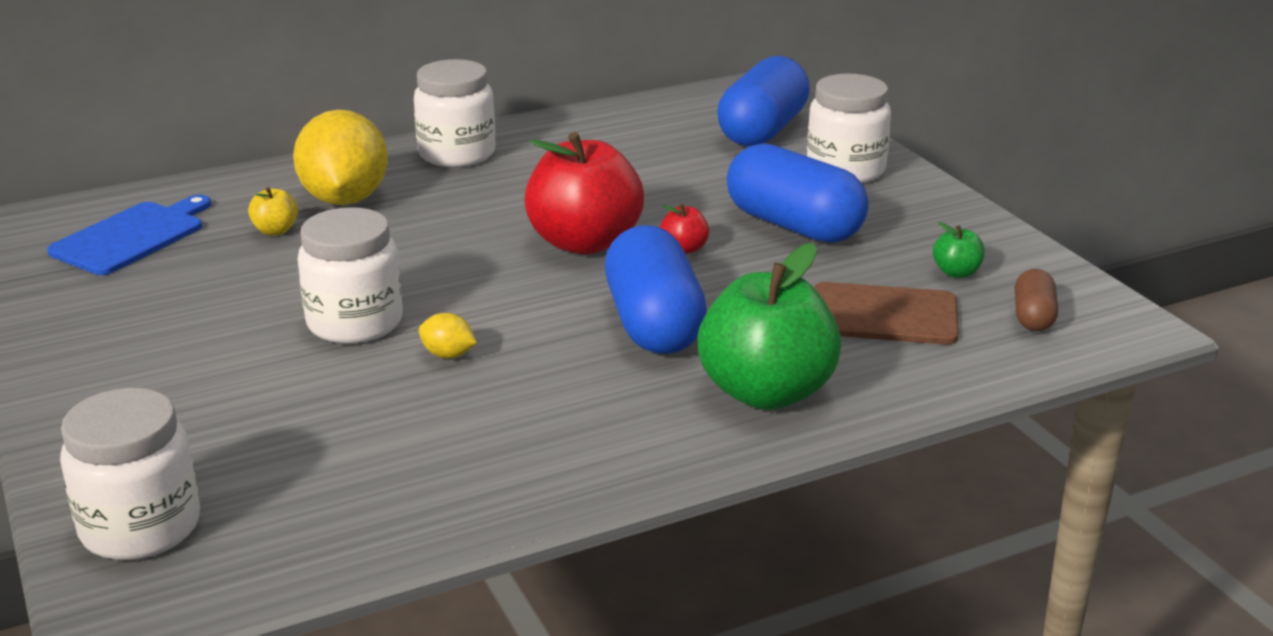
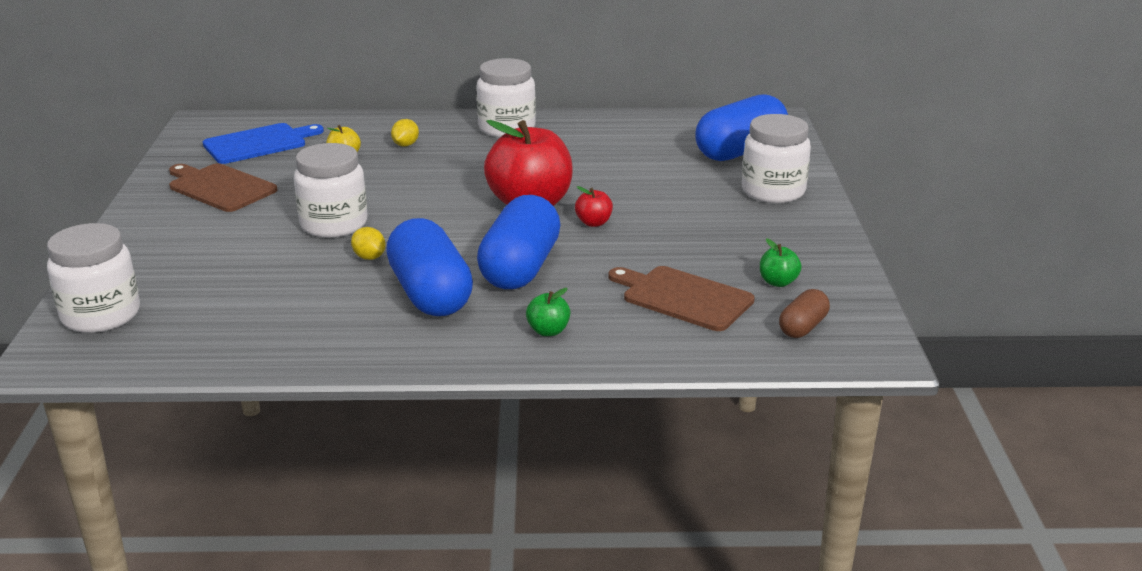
camera: 25 degrees right, 0 degrees up
(136, 308) = (219, 187): none -> brown cutting board
(345, 199) = (405, 145): yellow lemon -> yellow lemon, size x0.41
(766, 392) = (548, 331): green apple -> green apple, size x0.42
(794, 225) = (690, 223): blue capsule -> blue capsule (430, 294)

